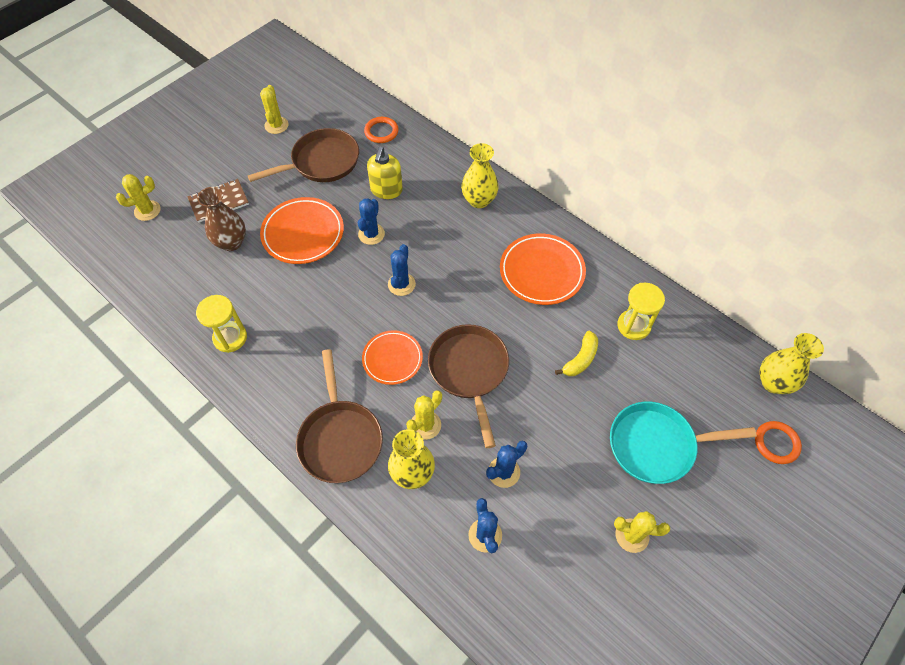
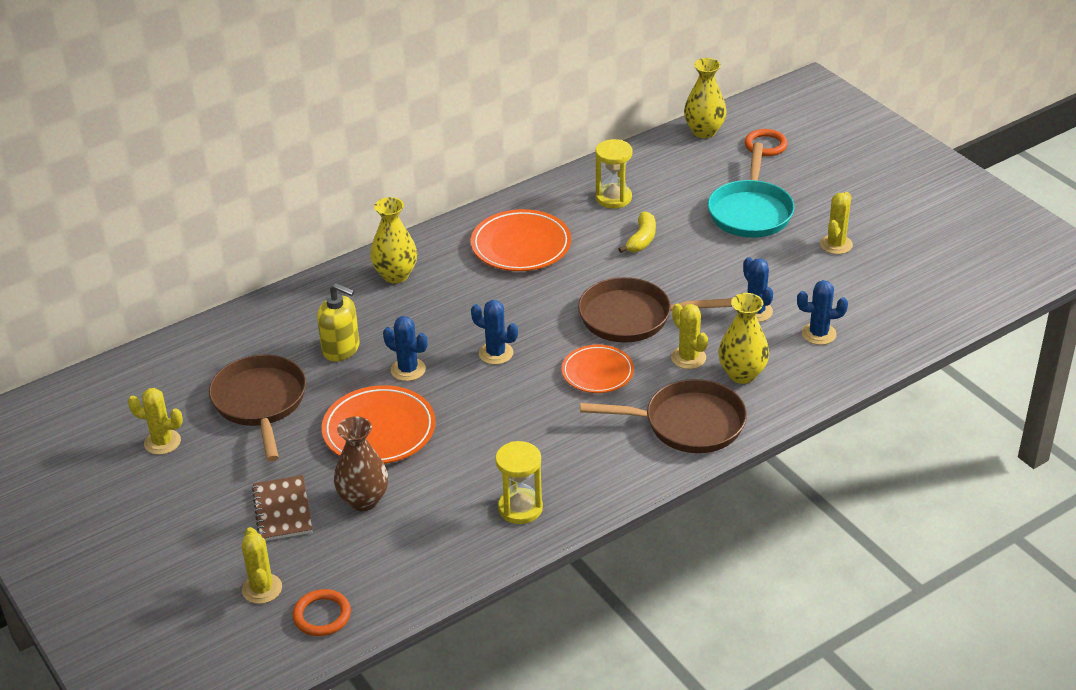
camera: 75 degrees left, 20 degrees down
(381, 132) = (234, 342): orange ring -> orange ring (322, 615)
(580, 359) = (642, 239): yellow banana -> yellow banana turned 60 degrees clockwise

